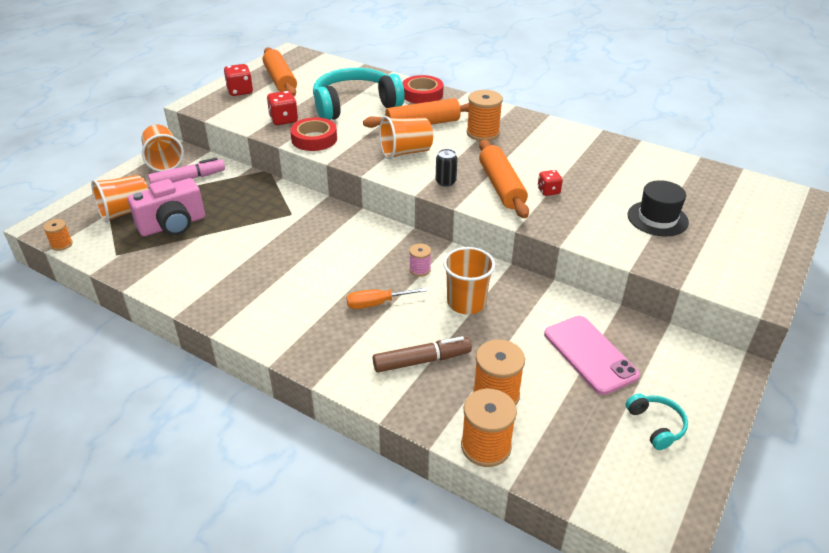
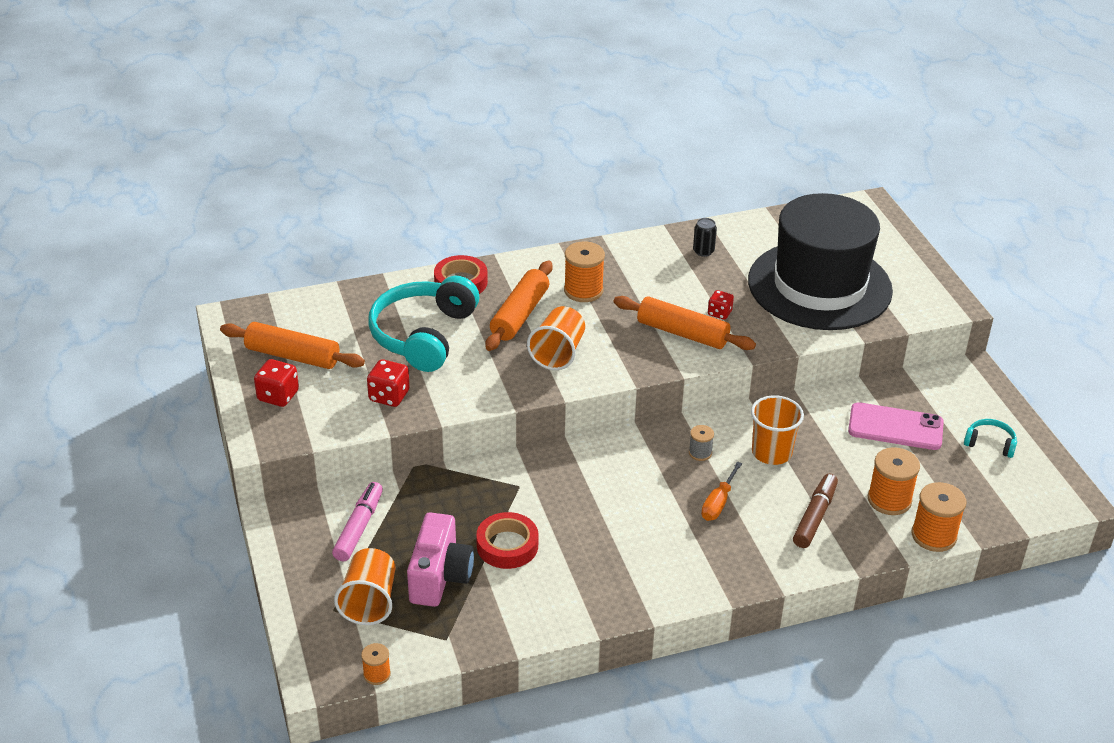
camera: 50 degrees left, 0 degrees up
(164, 161) = (294, 530): orange cup -> none
(314, 139) = (457, 395): red tape -> red tape (507, 545)
(420, 270) = (700, 453): pink spool -> grey spool
(445, 182) = (637, 359): black can -> black can (703, 251)
(657, 218) = (819, 286): black hat -> black hat, size x2.41

